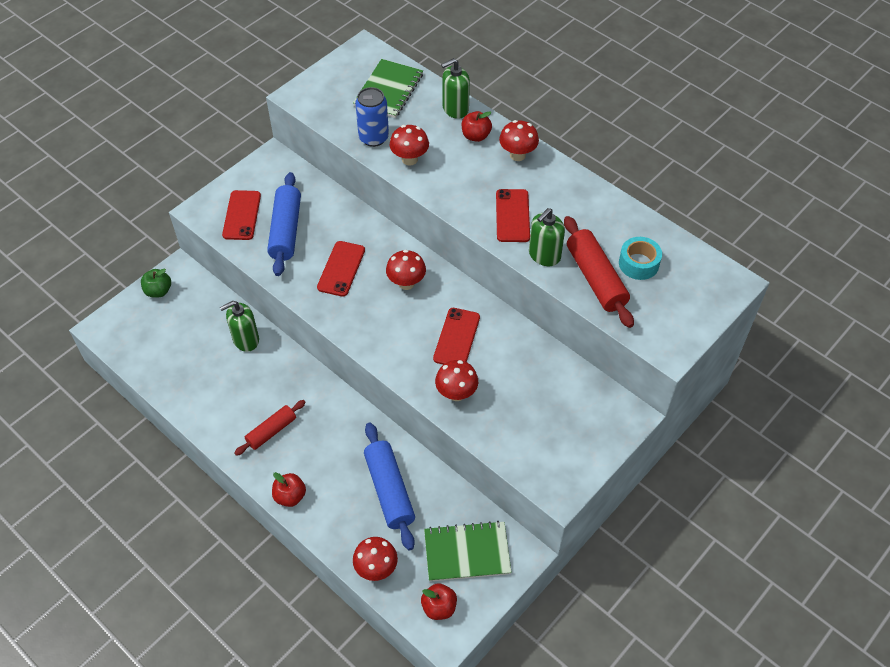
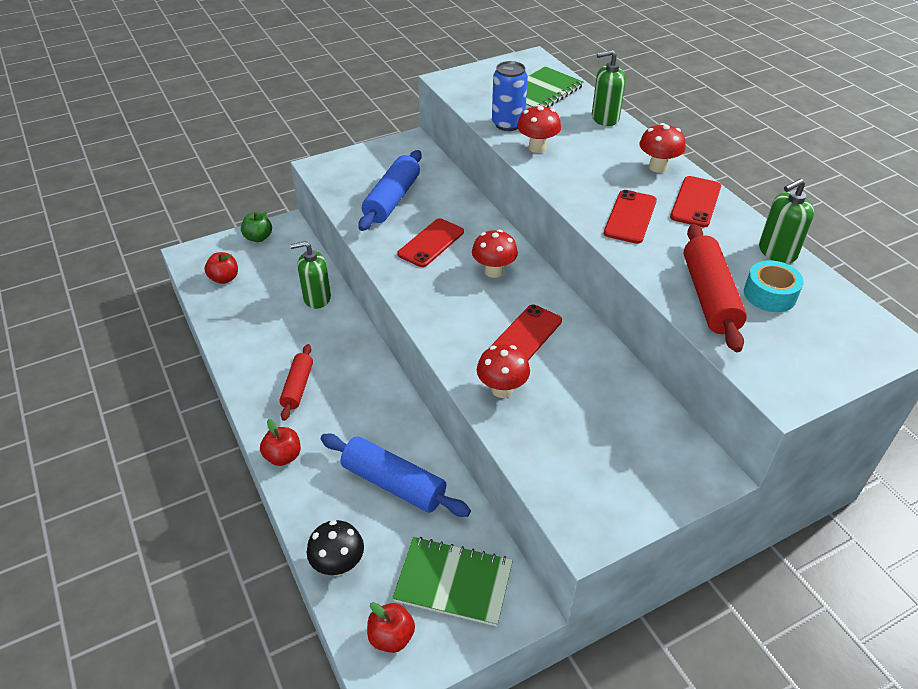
camera: 20 degrees right, 10 degrees down
(242, 215) = (356, 178): red phone -> red phone (695, 202)
(271, 431) = (297, 387): red rolling pin -> red rolling pin turned 60 degrees counterclockwise
(376, 568) = (338, 565): red mushroom -> black mushroom
(389, 490) = (393, 483): blue rolling pin -> blue rolling pin turned 60 degrees counterclockwise
(476, 136) = (617, 143): red apple -> red apple (224, 278)
(544, 255) = (653, 260): green soap dispenser -> green soap dispenser (777, 252)

